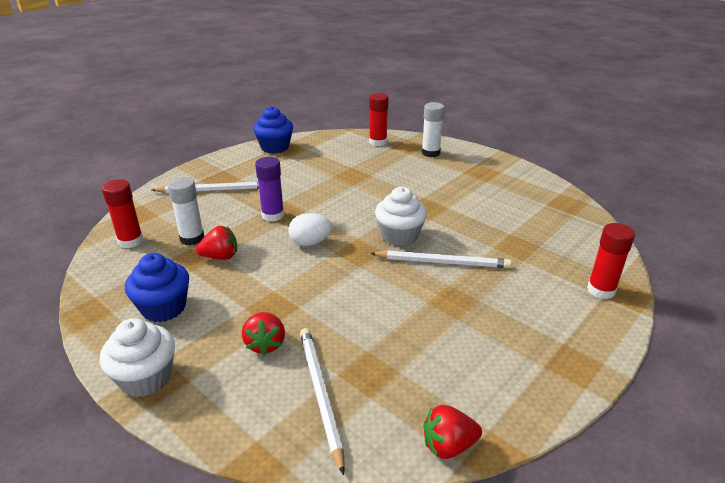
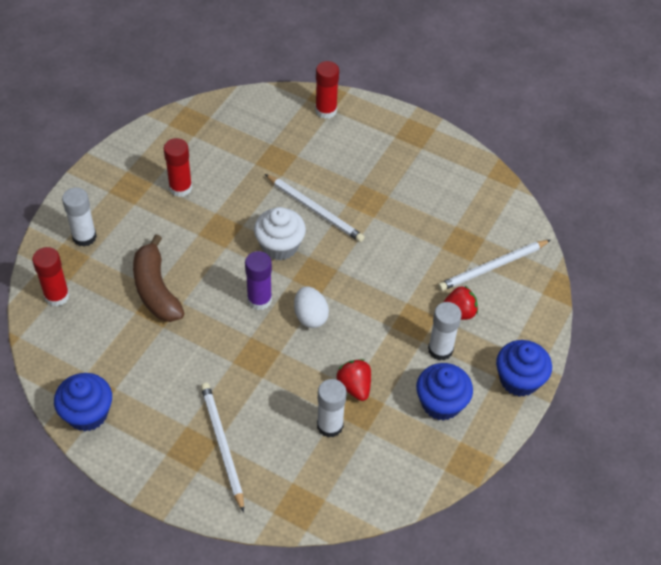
camera: 105 degrees left, 20 degrees up
(130, 241) = (350, 484): red glue stick -> red glue stick (180, 188)
(146, 378) = (519, 380): white cupcake -> blue cupcake
(226, 320) = (440, 349): none -> white glue stick
(273, 215) = (266, 364): purple glue stick -> purple glue stick (259, 300)
(370, 175) = (156, 290): none -> brown banana
(443, 262) = (315, 210): white pencil -> white pencil turned 135 degrees clockwise
(448, 445) = (507, 195): red strawberry -> none

